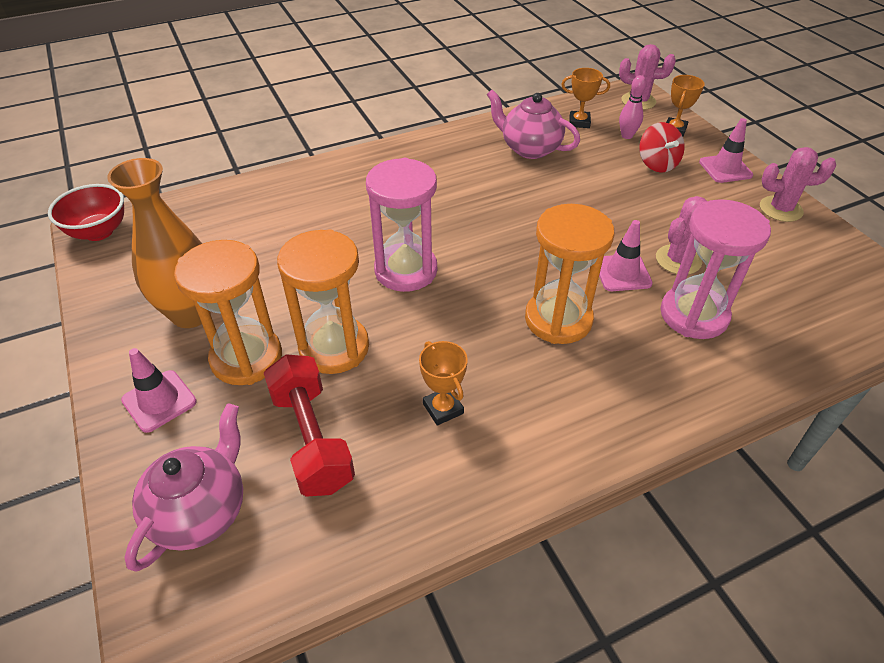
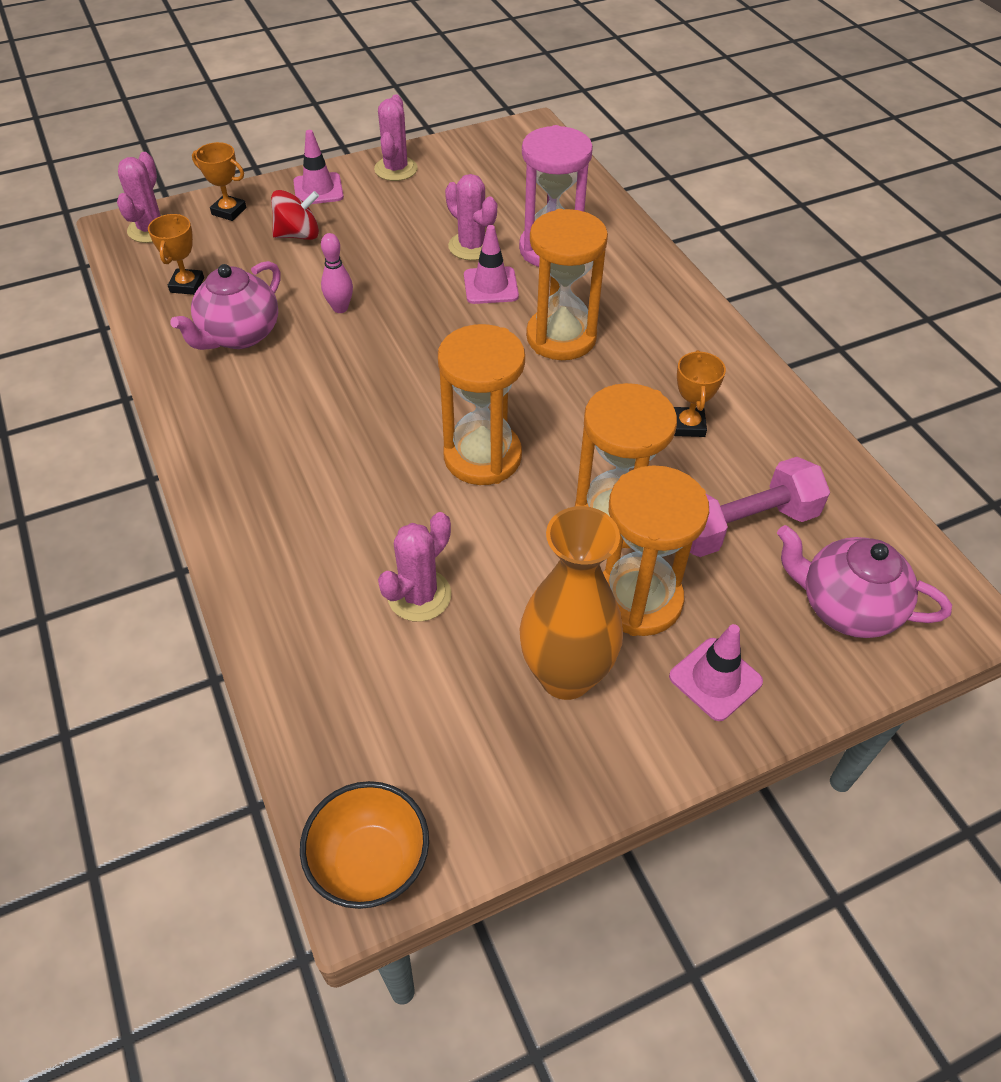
camera: 90 degrees left, 5 degrees up
(99, 232) = (370, 863): red bowl -> orange bowl
(278, 243) = (419, 595): none -> pink cactus
(312, 439) = (742, 525): red dumbbell -> pink dumbbell
(406, 270) = (482, 456): pink hourglass -> orange hourglass
(443, 408) = (688, 425): orange trophy -> orange trophy turned 60 degrees counterclockwise
(627, 136) = (231, 249): pink bowling pin -> pink bowling pin (340, 308)

